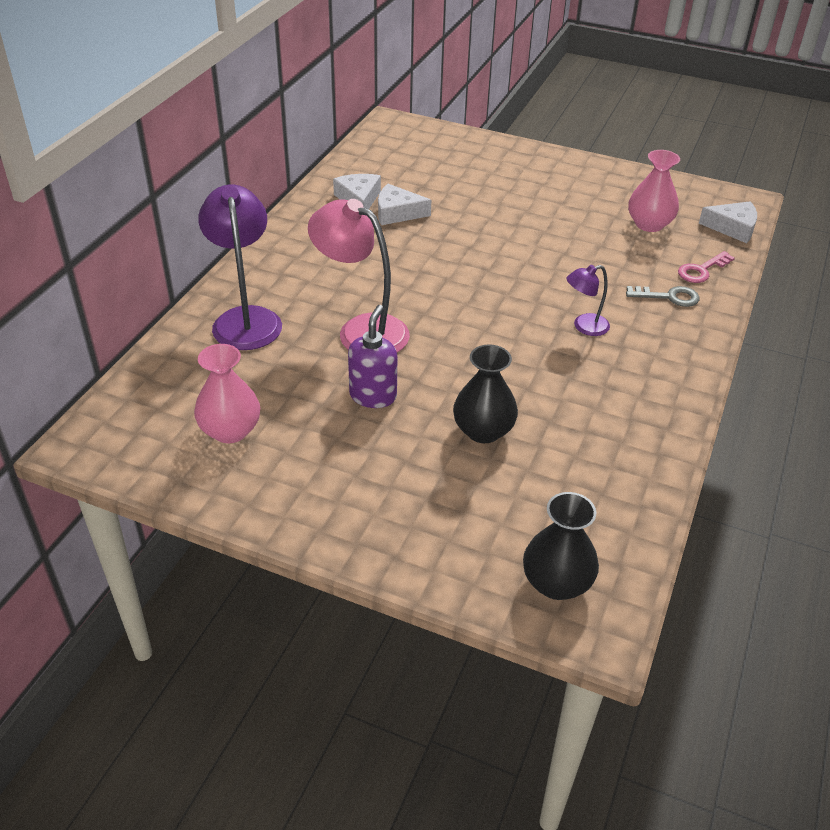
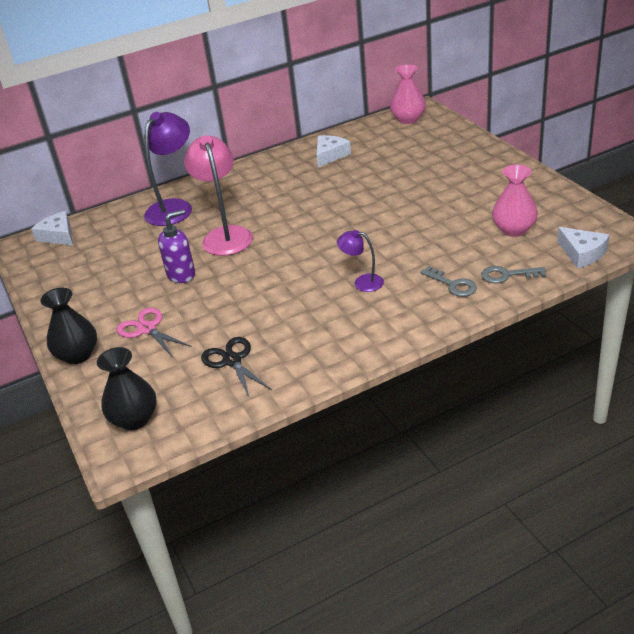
camera: 45 degrees right, 5 degrees down
(230, 430) = (91, 264): pink vase -> pink vase (408, 119)
(397, 213) = (342, 170): white cheese -> white cheese (58, 235)
(422, 476) = (147, 329): none -> pink scissors
(483, 431) = (212, 319): black vase -> black vase (77, 355)
(570, 466) = (232, 361): none -> black scissors
(701, 270) = (507, 275): pink key -> grey key

